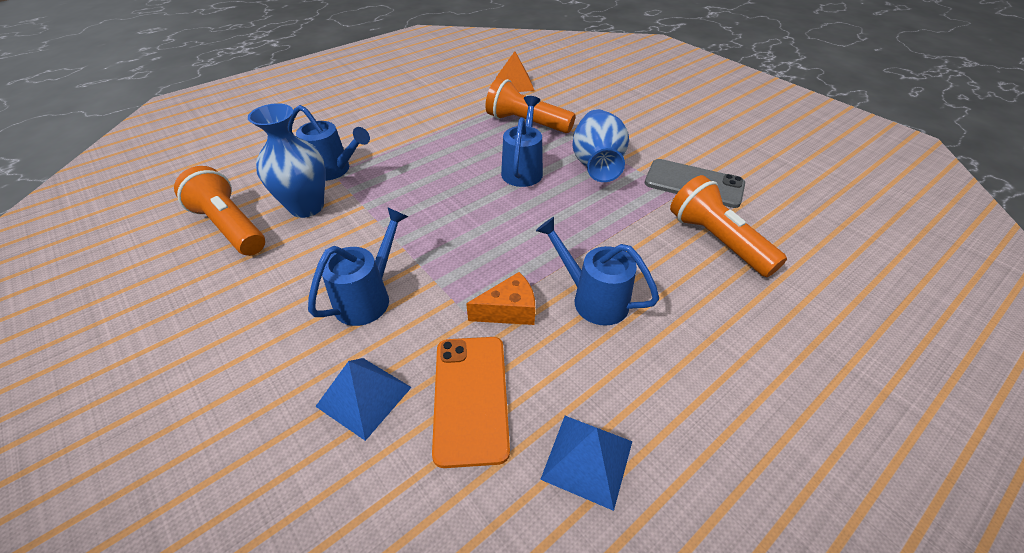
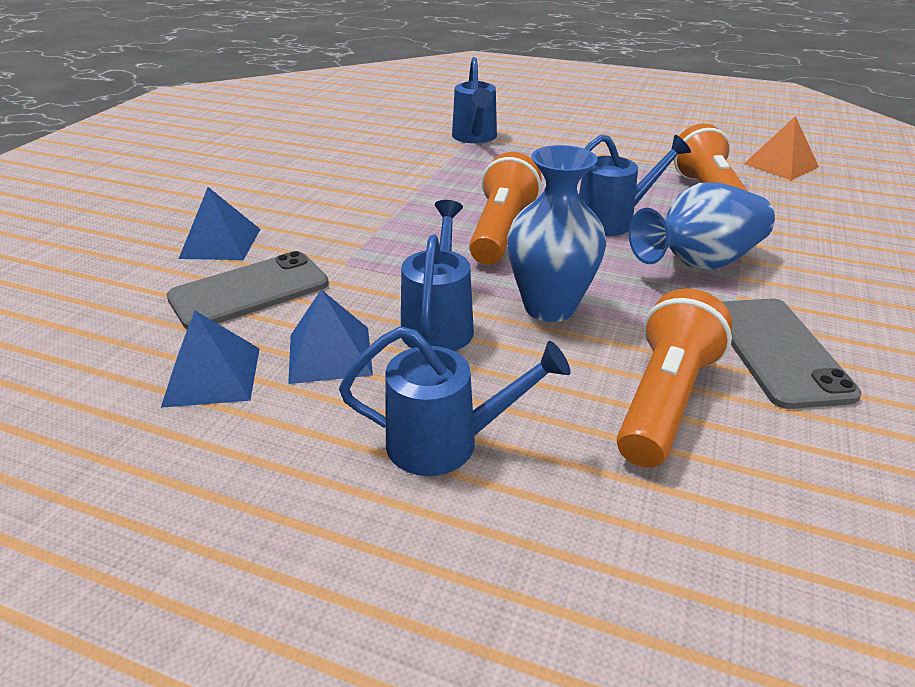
camera: 60 degrees right, 10 degrees down
(230, 226) = (357, 131): orange flashlight -> orange flashlight (502, 231)
(307, 207) = (412, 146): blue vase -> blue vase (549, 307)
(368, 297) = (329, 208): blue watering can -> blue watering can (446, 443)
(471, 397) = (249, 291): orange phone -> grey phone
(509, 310) = (374, 278): orange cheese -> none
(597, 372) = (330, 354): none -> blue pyramid

